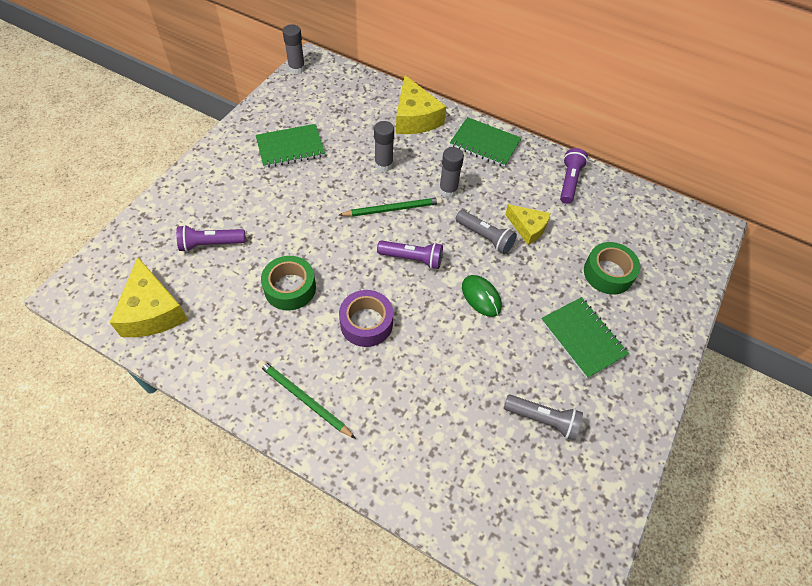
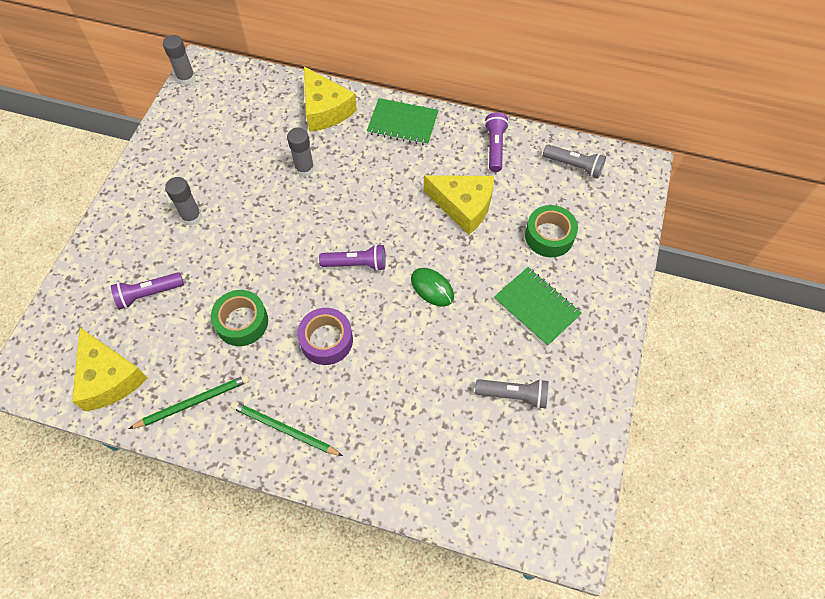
camera: 10 degrees left, 5 degrees up
(290, 147) = (203, 170): green notebook -> none
(392, 209) = (324, 215): green pencil -> green pencil (193, 402)
(448, 190) = (376, 183): grey glue stick -> grey glue stick (191, 217)
(485, 237) = (423, 225): grey flashlight -> grey flashlight (574, 166)
(527, 228) = (463, 206): yellow cheese -> yellow cheese, size x1.59

